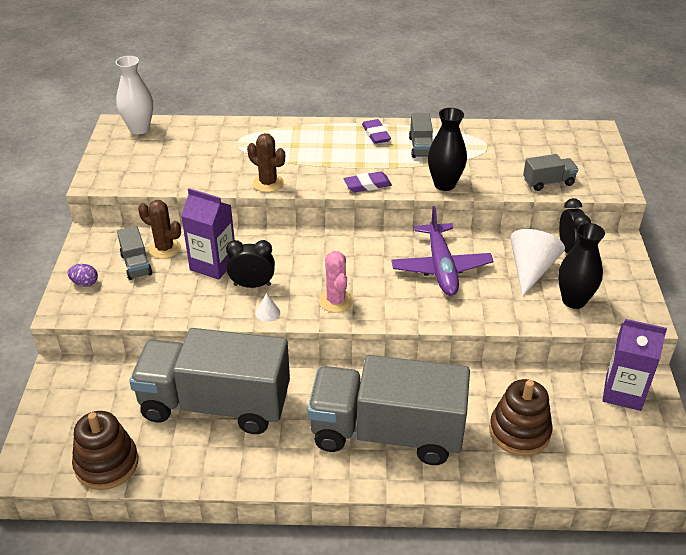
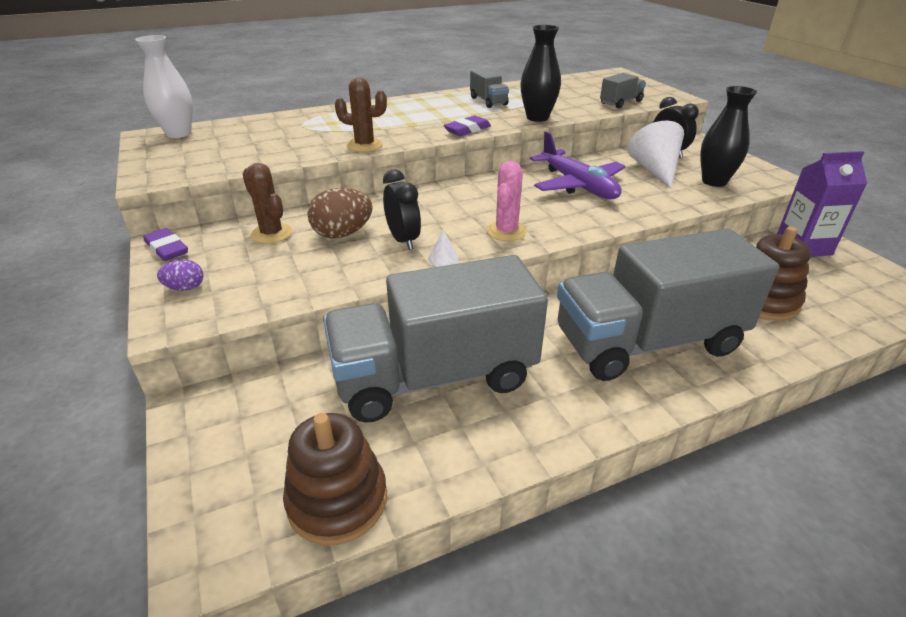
camera: 25 degrees left, 5 degrees down
(136, 264) = (245, 255): grey truck -> none
(164, 248) = (271, 234): brown cactus -> brown cactus turned 45 degrees clockwise
(213, 264) = (342, 234): purple carton -> brown egg
(252, 285) = (403, 240): black clock -> black clock turned 90 degrees clockwise
(336, 301) = (506, 231): pink cactus -> pink cactus turned 60 degrees clockwise
(376, 134) = (438, 100): purple eraser -> purple eraser (167, 248)

